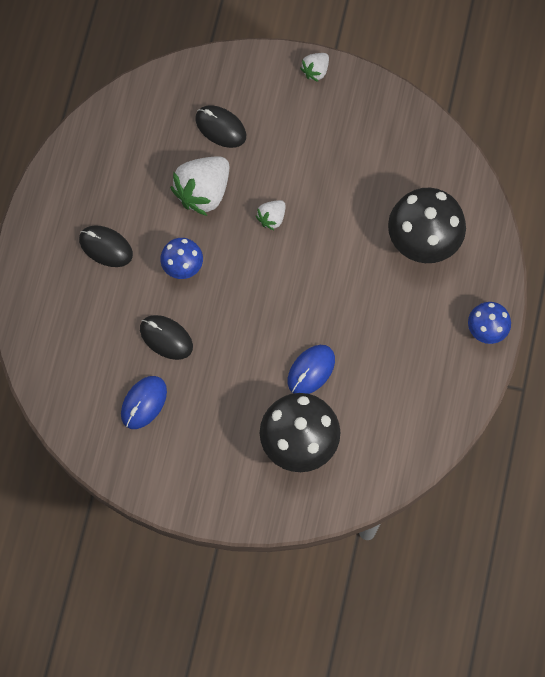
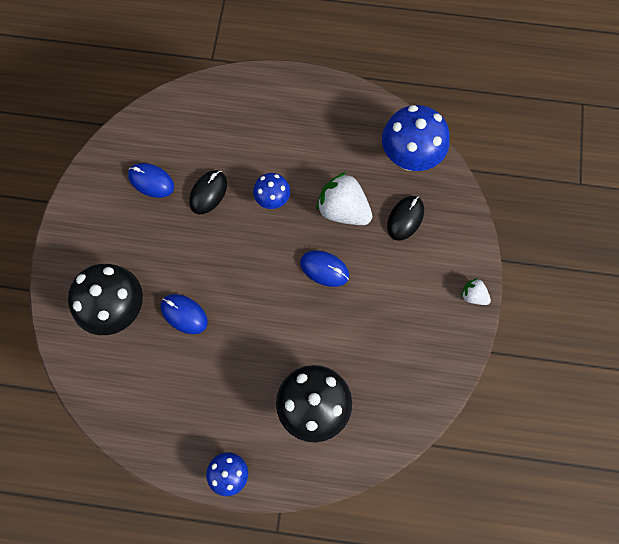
camera: 85 degrees right, 0 degrees up
(106, 247) = (285, 138): black mouse -> none
(146, 114) = (409, 158): none -> blue mushroom
(272, 218) = (324, 269): white strawberry -> blue mouse

